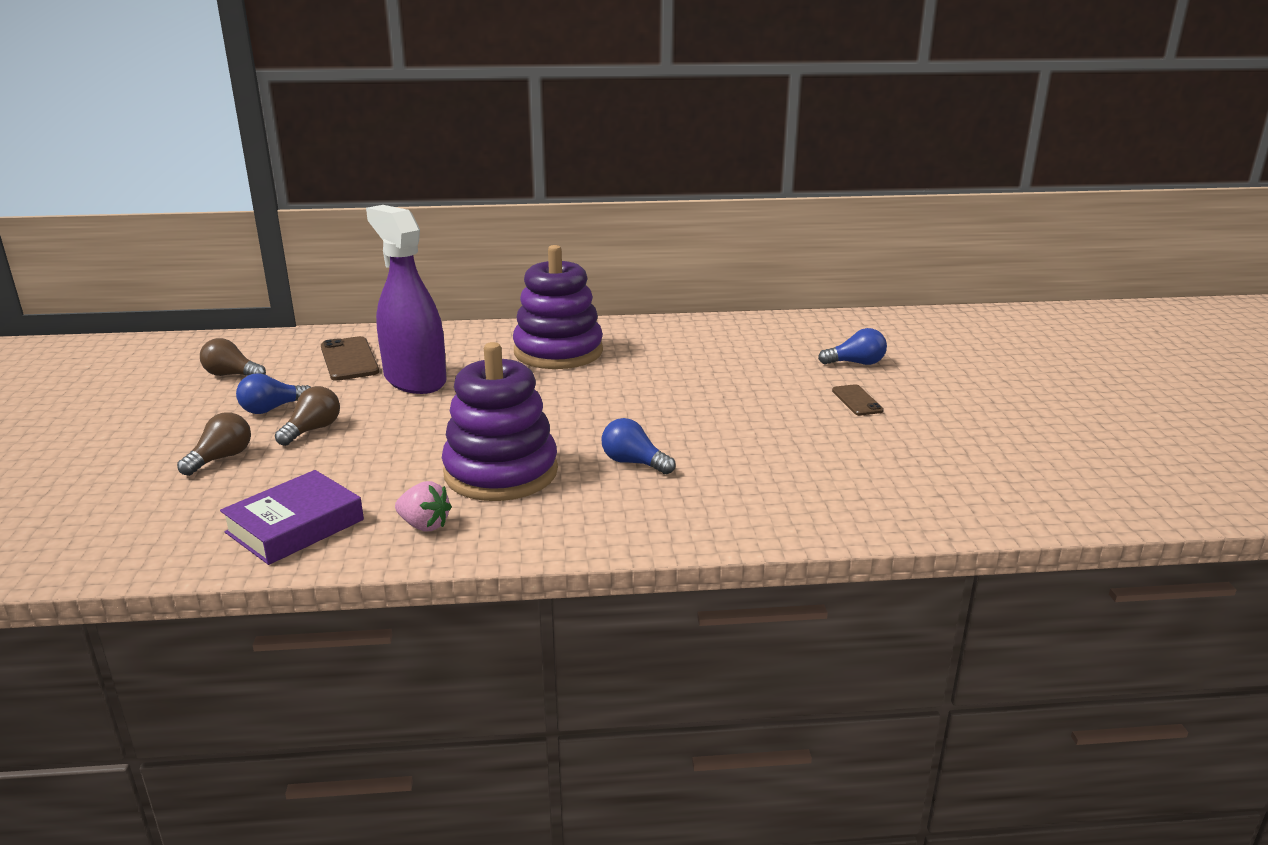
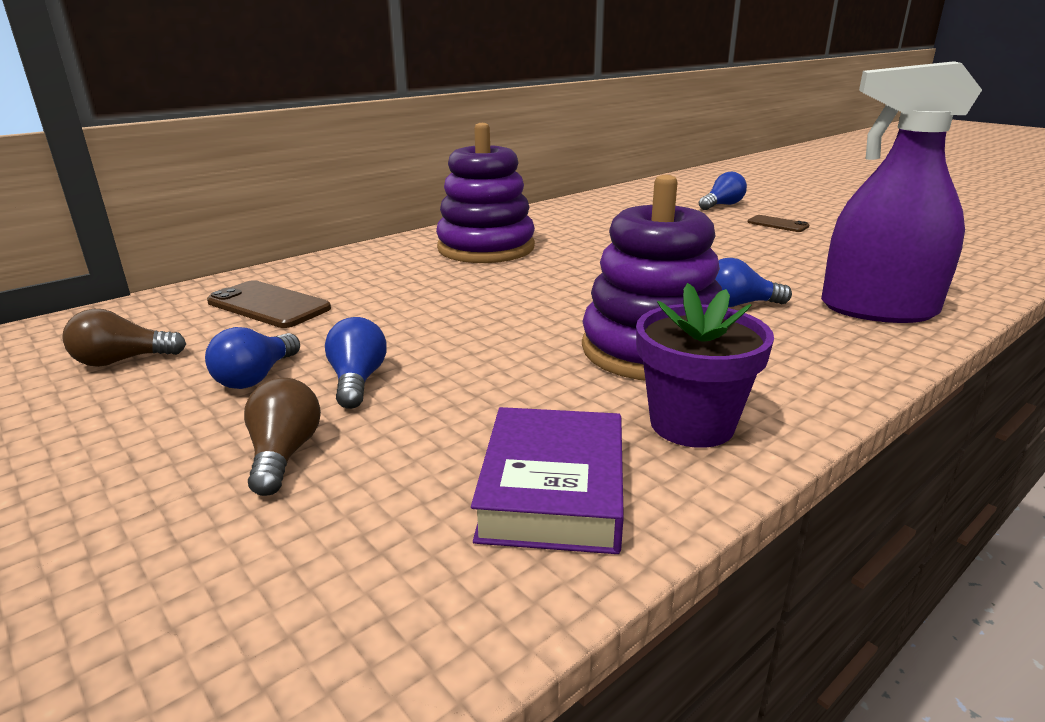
camera: 35 degrees left, 0 degrees up
(312, 430) = (357, 381): brown light bulb -> blue light bulb
(415, 380) = (387, 302): purple spray bottle -> purple spray bottle (877, 309)
(424, 525) = (692, 424): pink strawberry -> purple flower pot

